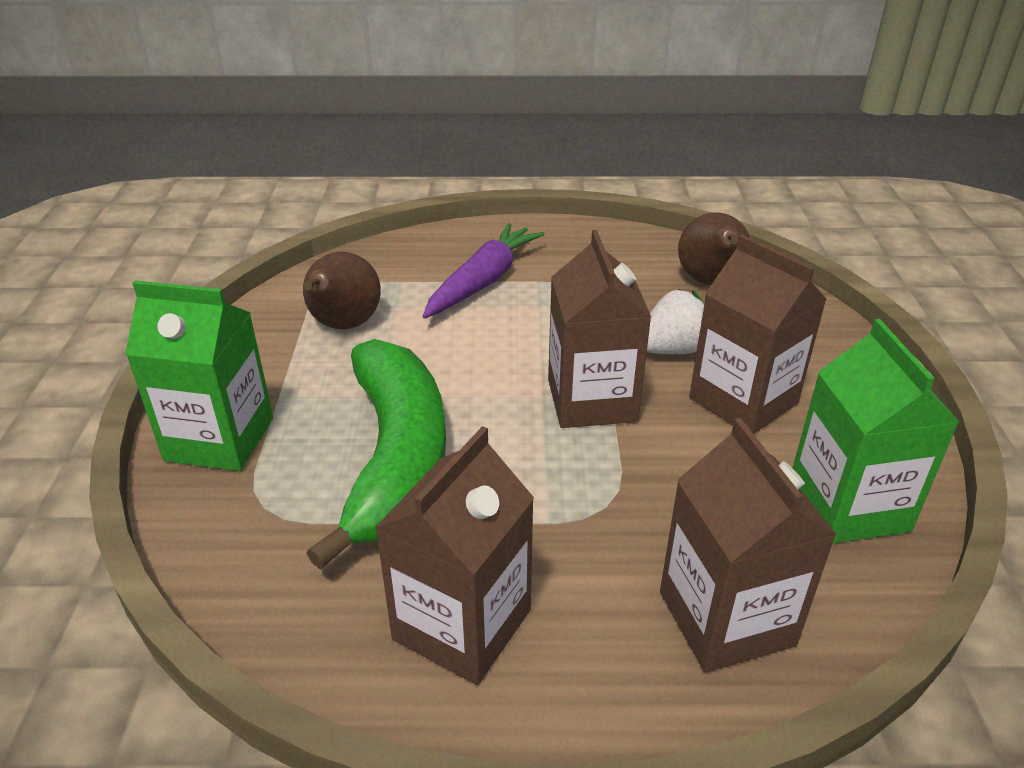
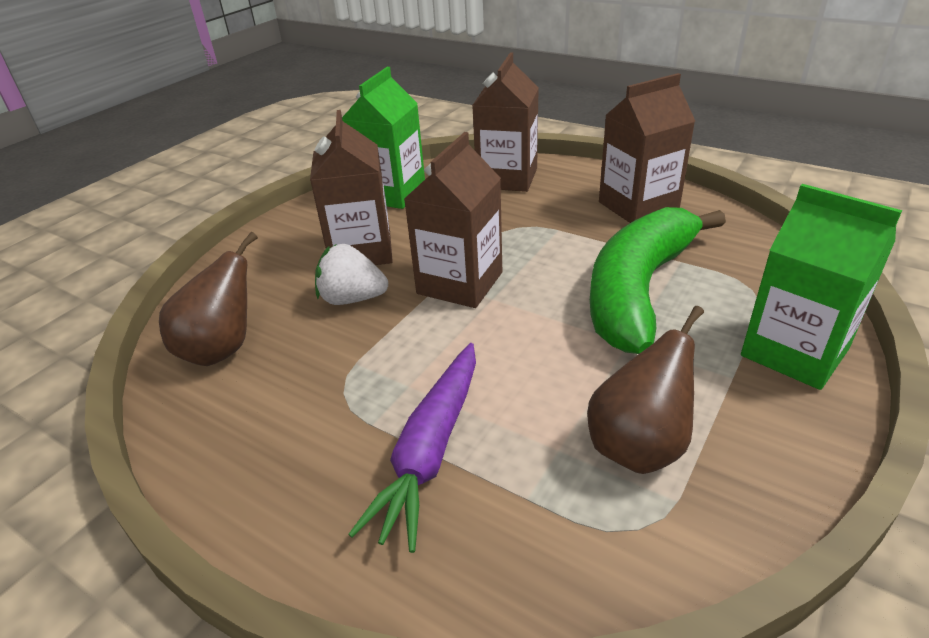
camera: 145 degrees left, 0 degrees up
(483, 281) = (431, 450): purple carrot -> purple carrot turned 45 degrees counterclockwise

